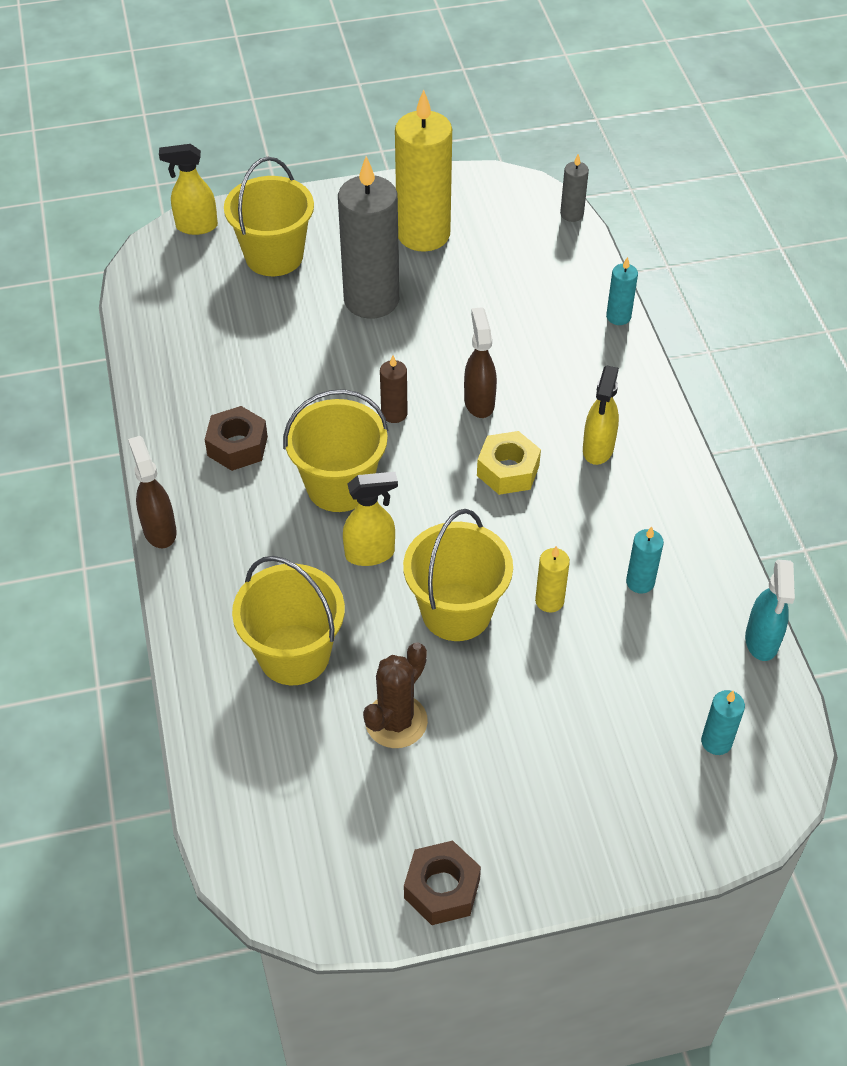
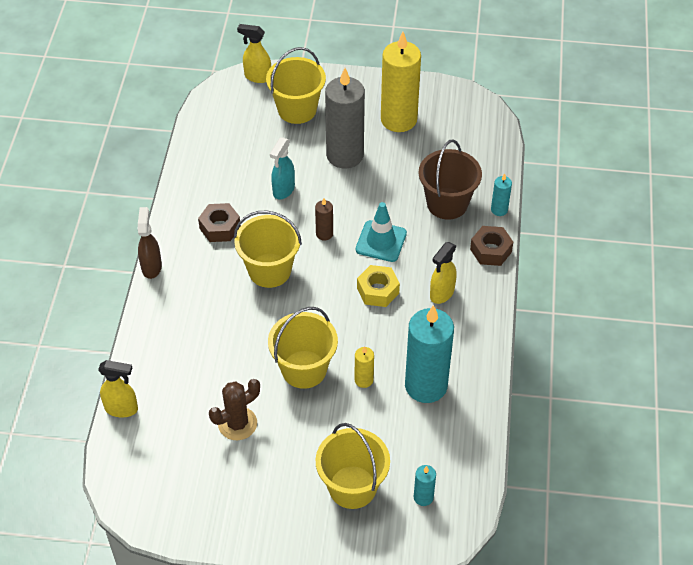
camera: 20 degrees right, 0 degrees up
(294, 654) = (196, 365): yellow bucket -> yellow bucket (352, 487)
(370, 554) = (269, 318): yellow spray bottle -> yellow spray bottle (122, 409)
(442, 889) = (219, 528): brown nut -> brown nut (490, 250)
(479, 402) = (381, 241): brown spray bottle -> turquoise traffic cone
(544, 327) = (447, 203): none -> brown bucket
(571, 214) = (503, 131): grey candle -> none
(640, 582) = (426, 385): turquoise candle -> turquoise candle, size x2.26
(761, 641) = (483, 446): turquoise spray bottle -> turquoise spray bottle (283, 190)

